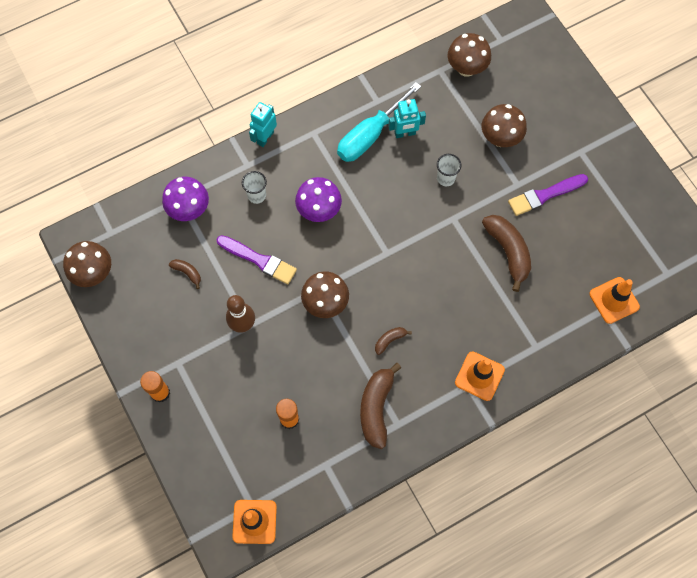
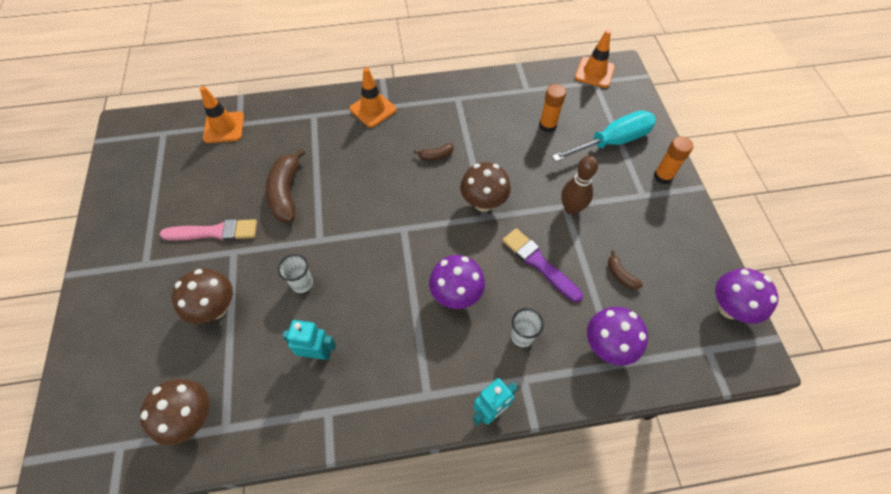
camera: 160 degrees left, 10 degrees down
(94, 273) = (729, 308): brown mushroom -> purple mushroom
(370, 135) = (359, 366): turquoise screwdriver -> turquoise screwdriver (612, 142)
(376, 408) = (470, 113): brown banana -> none
(544, 195) = (214, 232): purple brush -> pink brush

